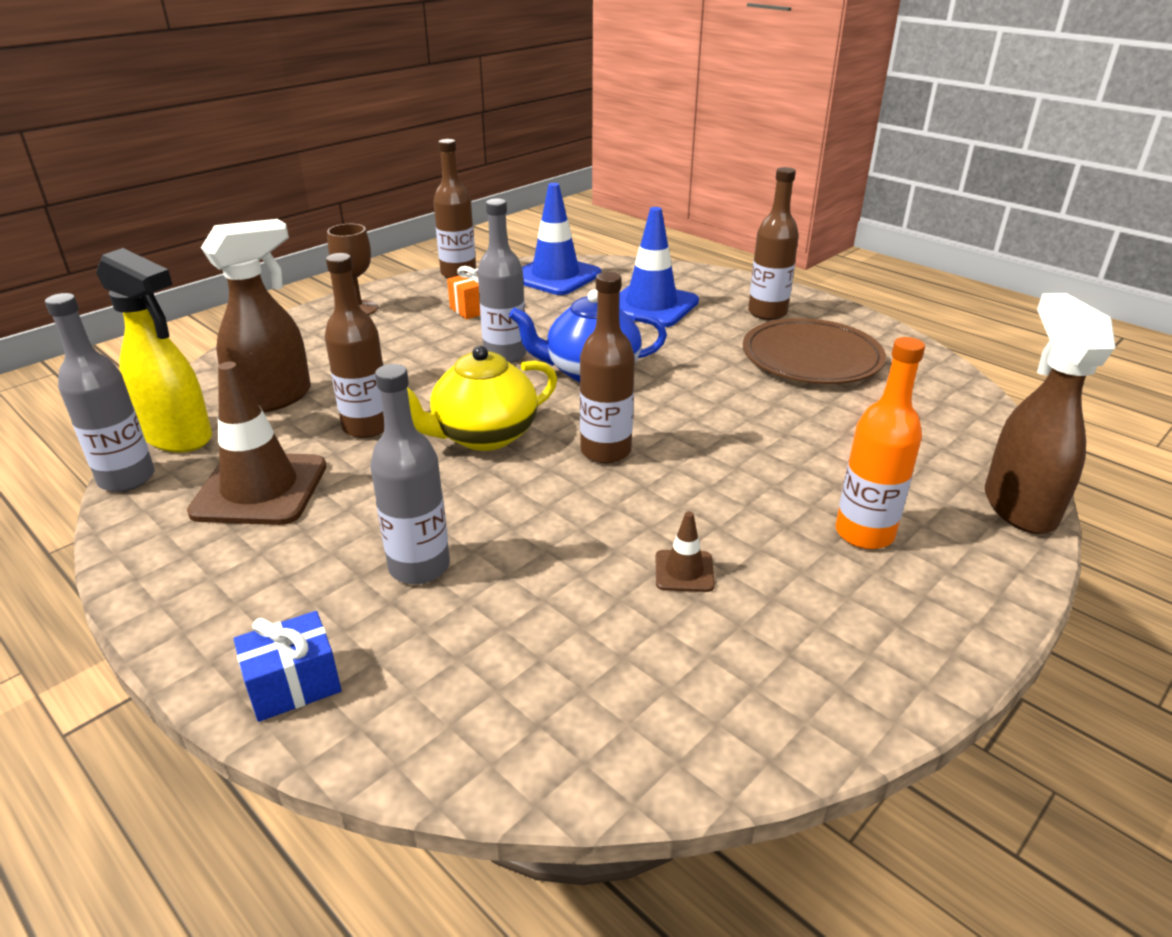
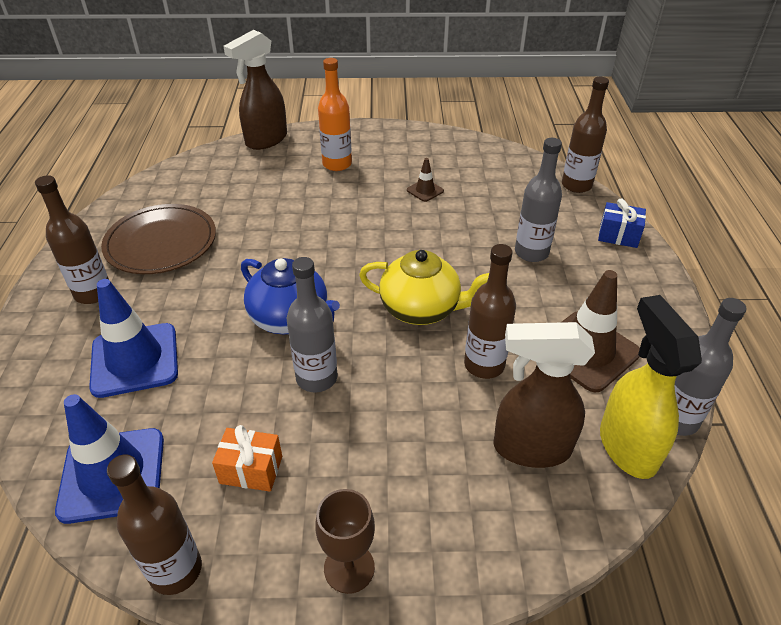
camera: 135 degrees left, 10 degrees up
(605, 451) = (372, 257): brown bottle -> brown bottle (576, 185)

